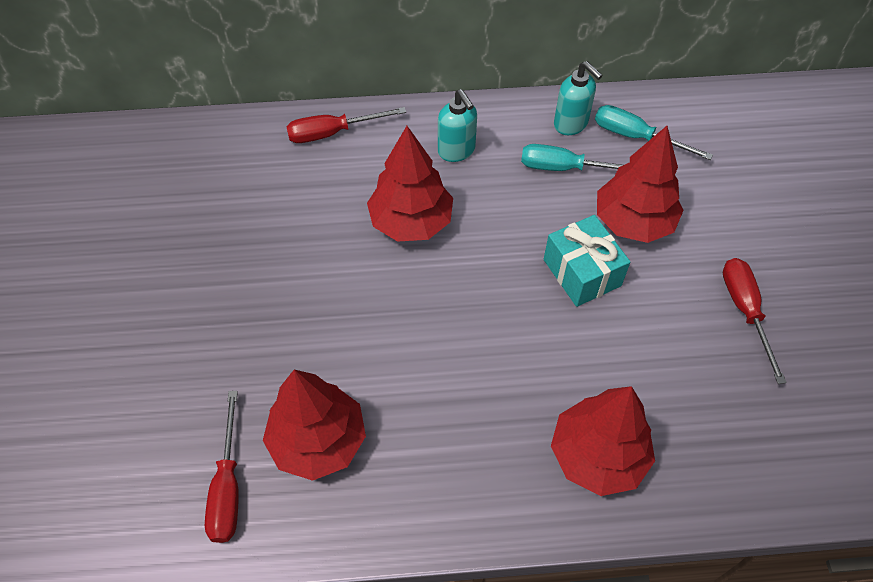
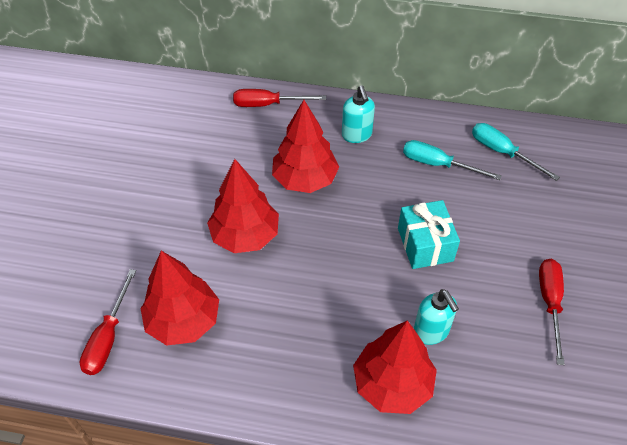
camera: 15 degrees right, 5 degrees down
(571, 124) = (453, 133): turquoise soap dispenser -> turquoise soap dispenser (431, 332)
(633, 222) = (479, 215): red tree -> red tree (245, 236)

